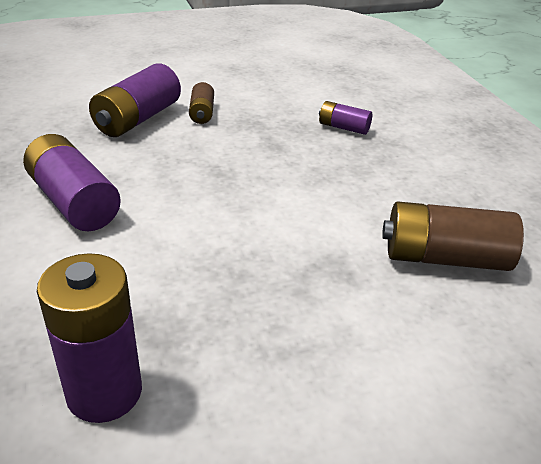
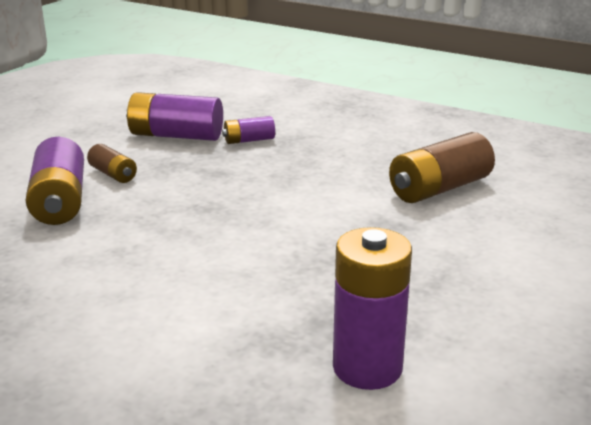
camera: 40 degrees left, 10 degrees down
(74, 202) = (119, 281): purple battery -> purple battery (176, 135)

